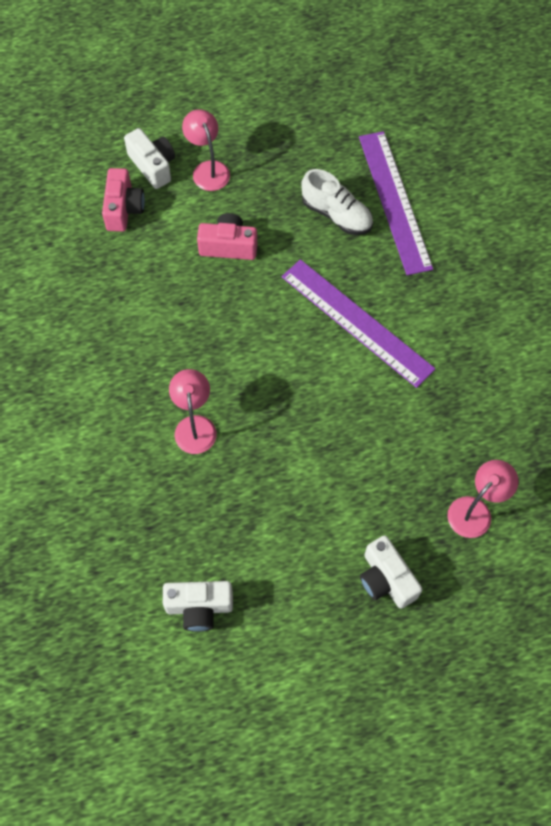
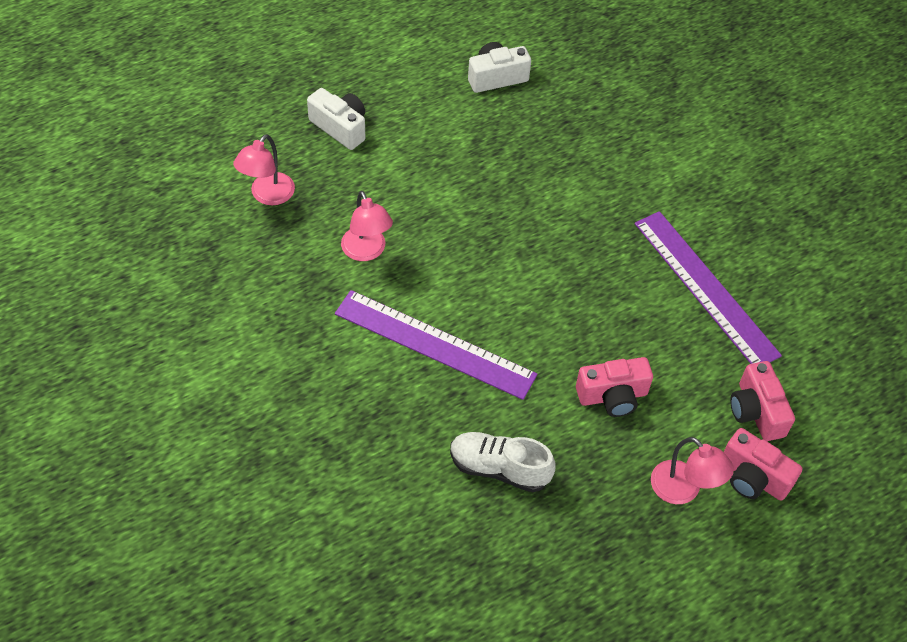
camera: 160 degrees right, 10 degrees down
(153, 166) = (753, 477): white camera -> pink camera
(194, 426) = (564, 207): pink lamp -> pink lamp (366, 251)
(394, 201) = (432, 506): purple ruler -> purple ruler (705, 288)

